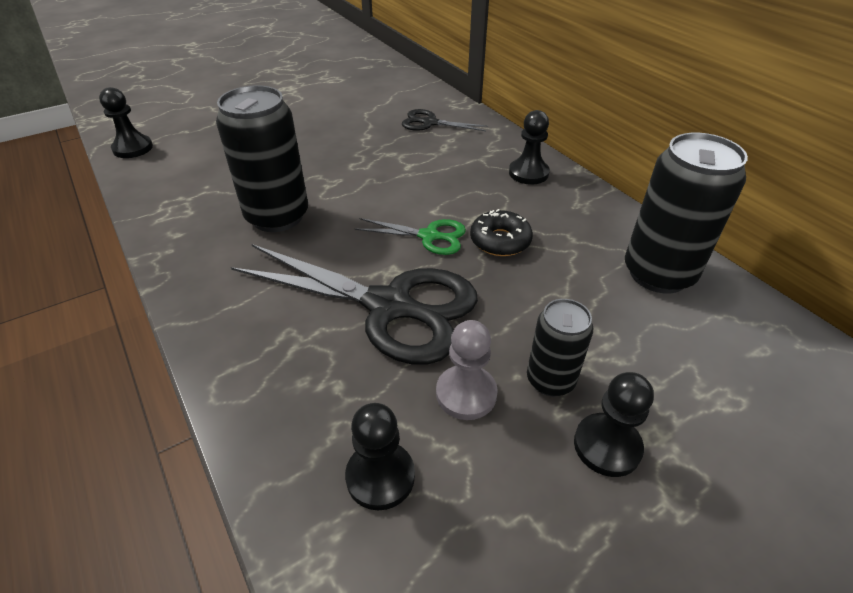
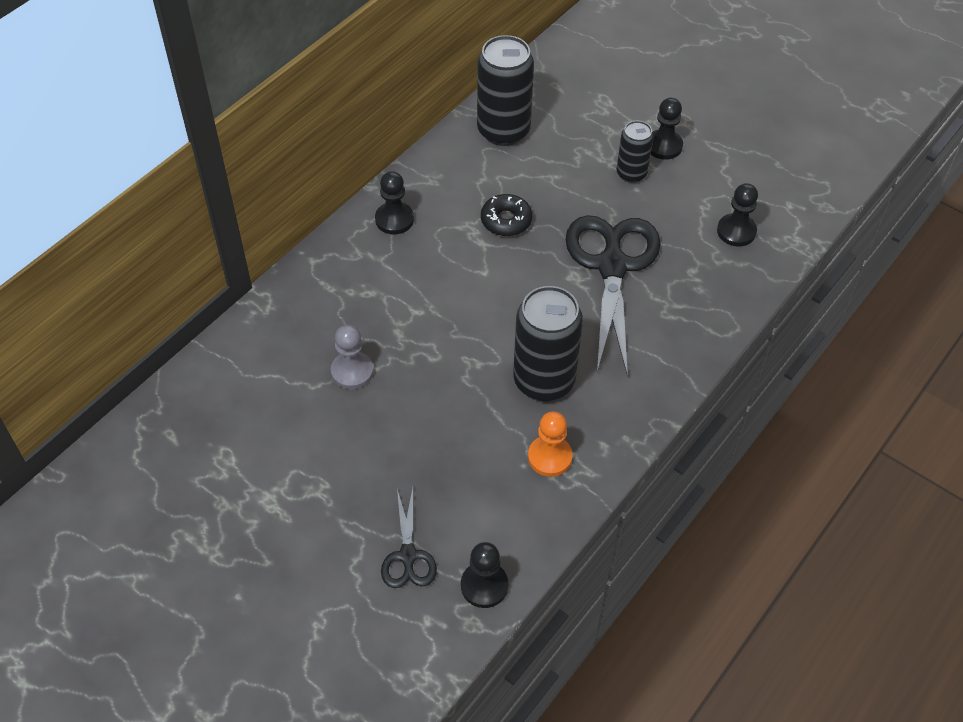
camera: 110 degrees left, 10 degrees up
(198, 201) = (550, 457): none -> orange pawn
(429, 123) = (319, 319): black scissors -> black scissors (408, 556)
(429, 236) = (521, 265): green scissors -> none
(466, 394) = (663, 209): grey pawn -> grey pawn (352, 371)

